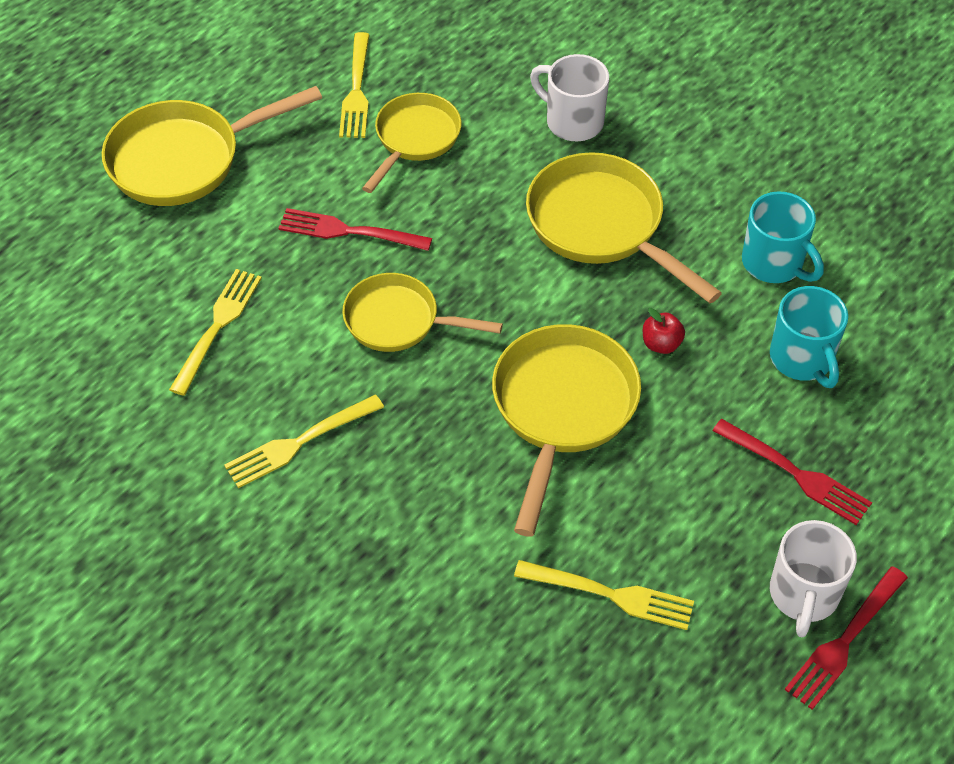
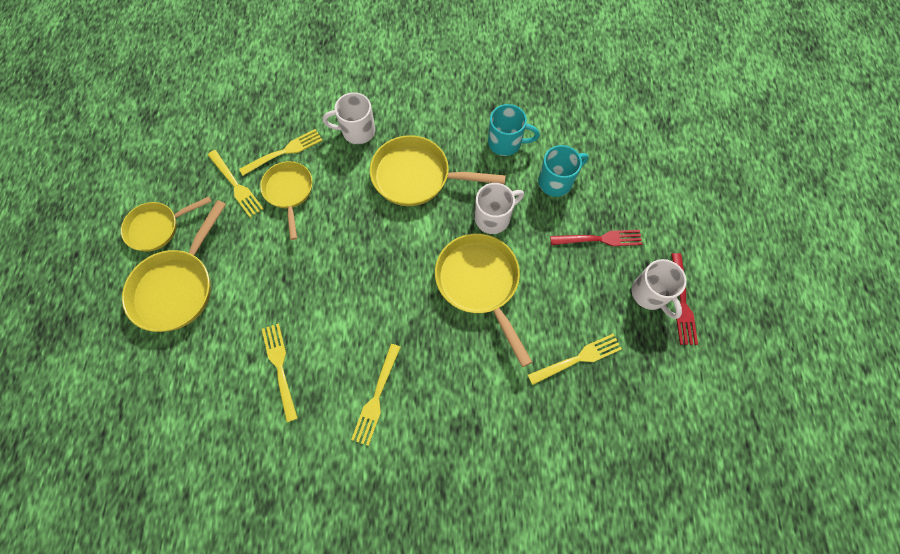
camera: 40 degrees left, 15 degrees up
(349, 231) = (300, 265): red fork -> none
(399, 321) = (367, 295): yellow pan -> yellow pan (158, 227)
(453, 88) = (284, 152): none -> yellow fork
(661, 344) = (493, 218): red apple -> white mug
(802, 359) = (556, 181): turquoise mug -> turquoise mug turned 60 degrees counterclockwise

